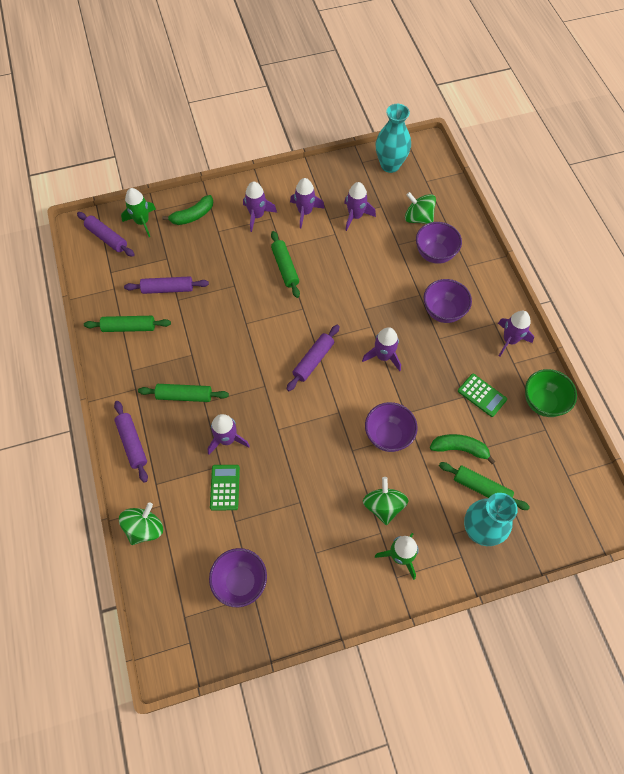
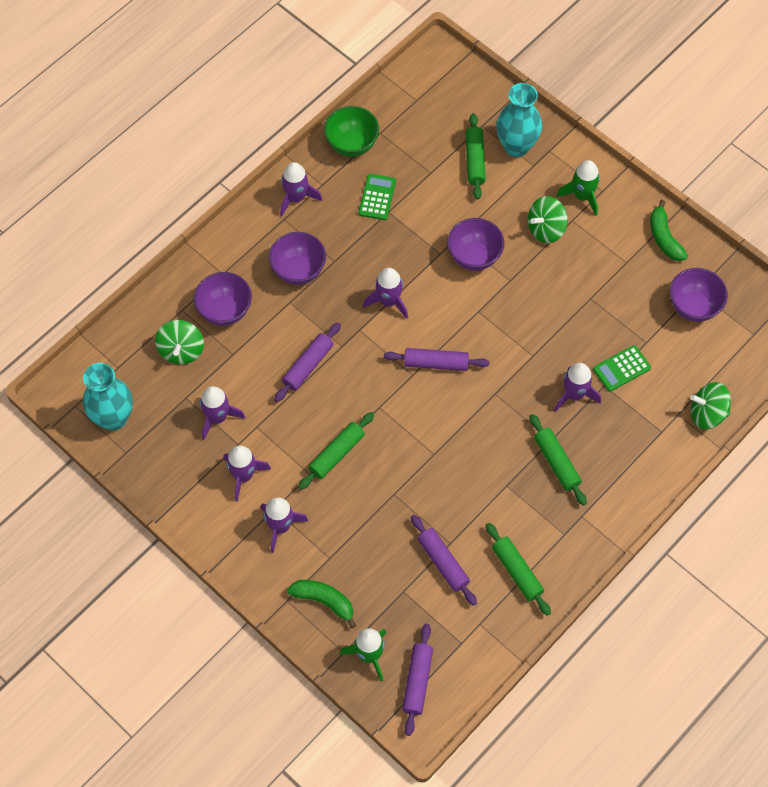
camera: 120 degrees left, 0 degrees up
(132, 443) = (638, 479): purple rolling pin -> purple rolling pin (308, 366)
(460, 449) = (447, 192): green banana -> green banana (664, 237)

